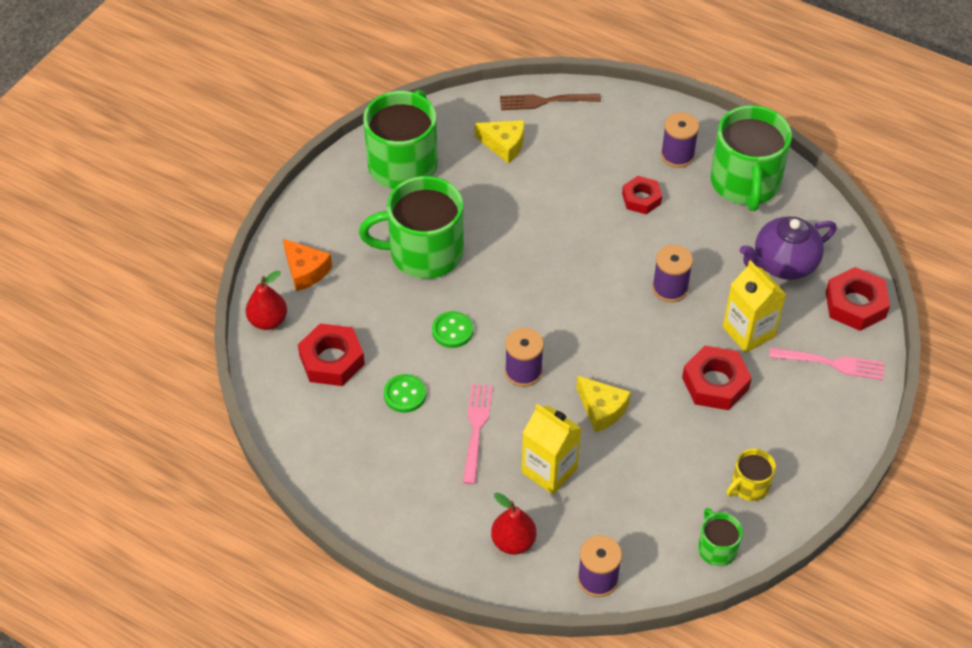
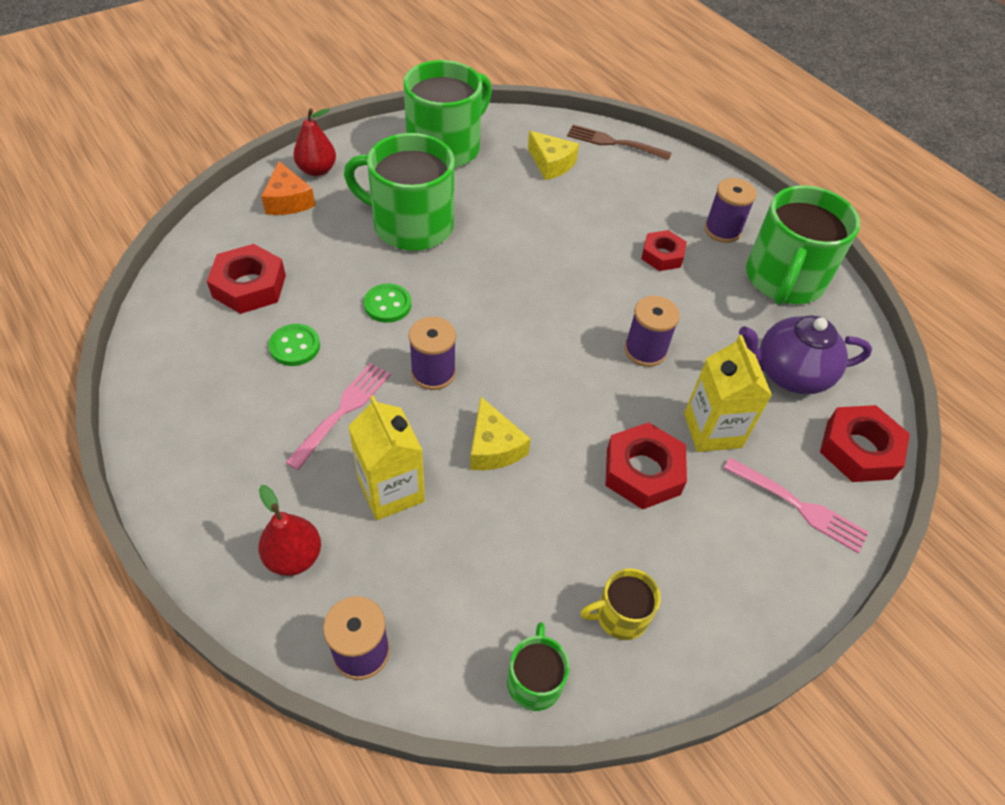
camera: 20 degrees right, 0 degrees up
(268, 321) = (219, 229): red pear -> red pear (317, 170)

